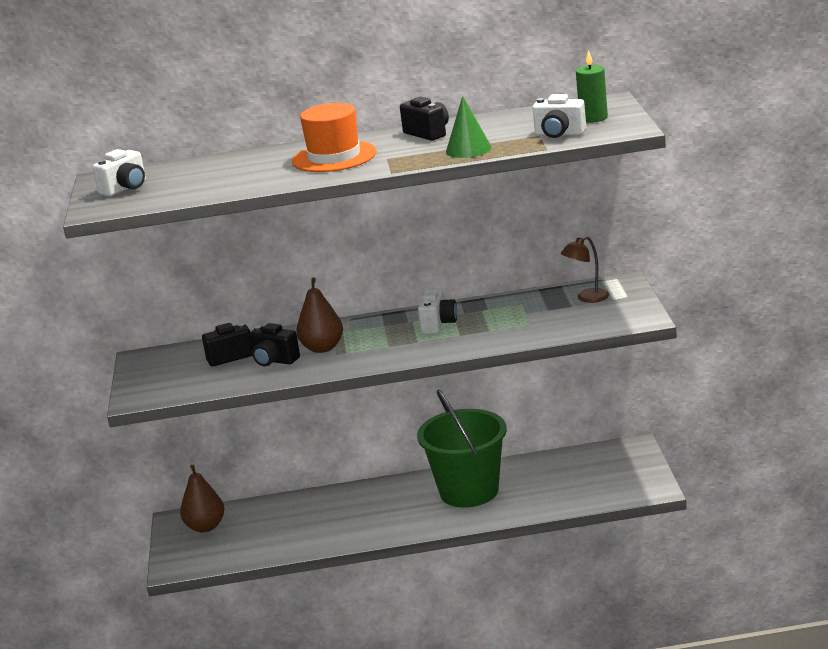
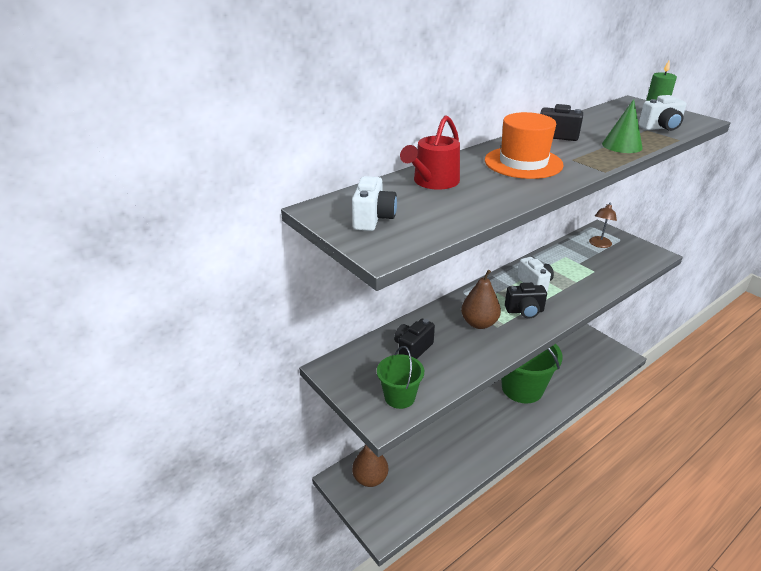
camera: 35 degrees left, 10 degrees up
(169, 387) = (400, 397): none -> green bucket
(223, 166) = (433, 182): none -> red watering can
(274, 361) = (457, 345): black camera -> black camera (524, 311)

